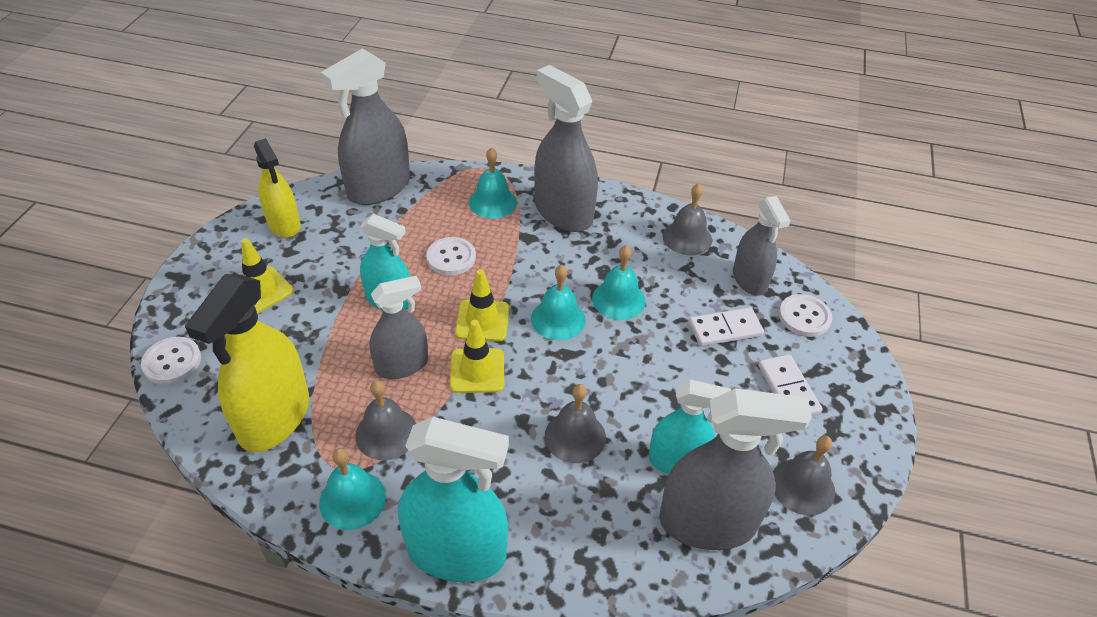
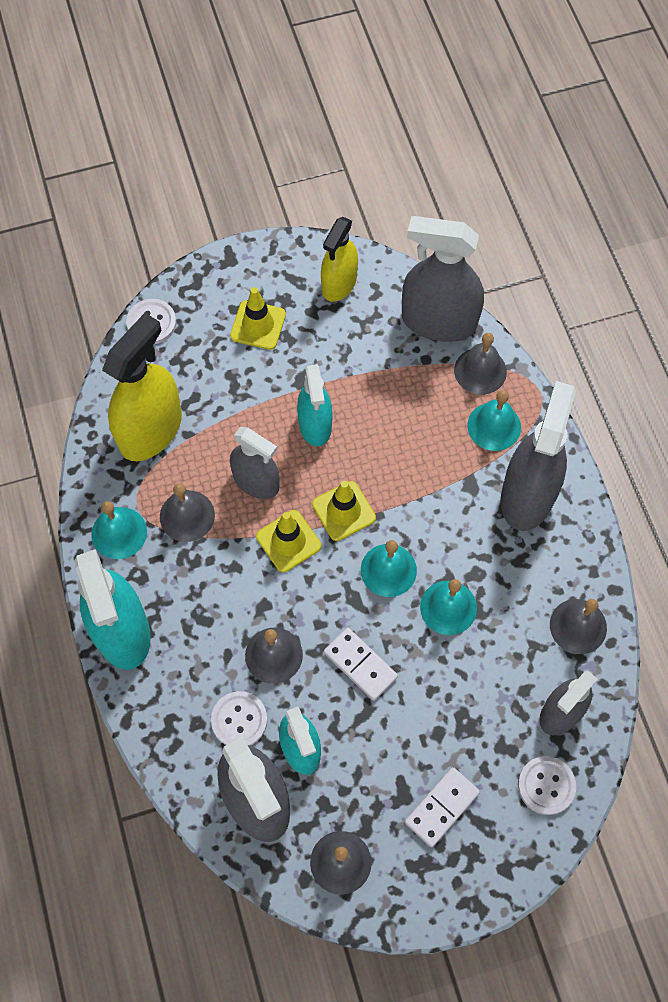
camera: 60 degrees right, 20 degrees up
(275, 418) = (150, 430): yellow spray bottle -> yellow spray bottle turned 135 degrees clockwise
(442, 187) = (480, 371): none -> grey bell
(451, 257) = (397, 439): white button -> white button (239, 720)
(725, 329) = (477, 719): white domino -> white domino (360, 664)

